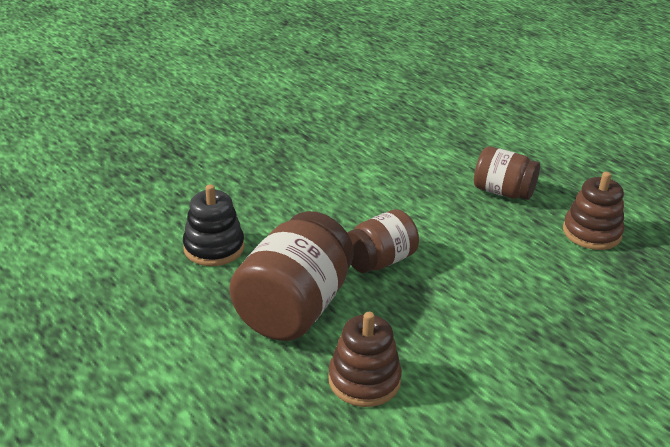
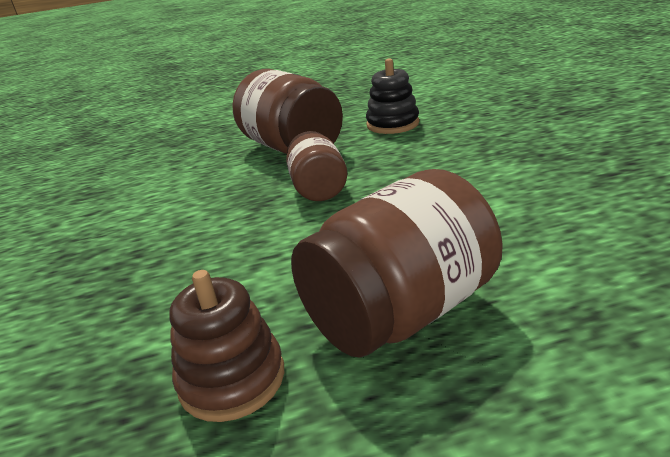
camera: 120 degrees right, 5 degrees down
(364, 380) = (194, 166): brown stacking toy -> none
(503, 192) = (401, 312): brown jar -> brown jar, size x1.66

